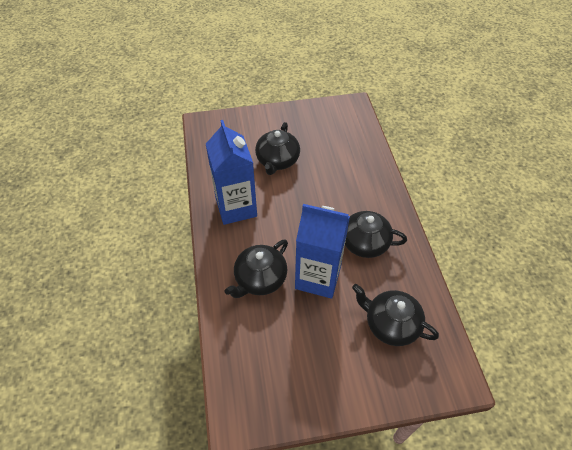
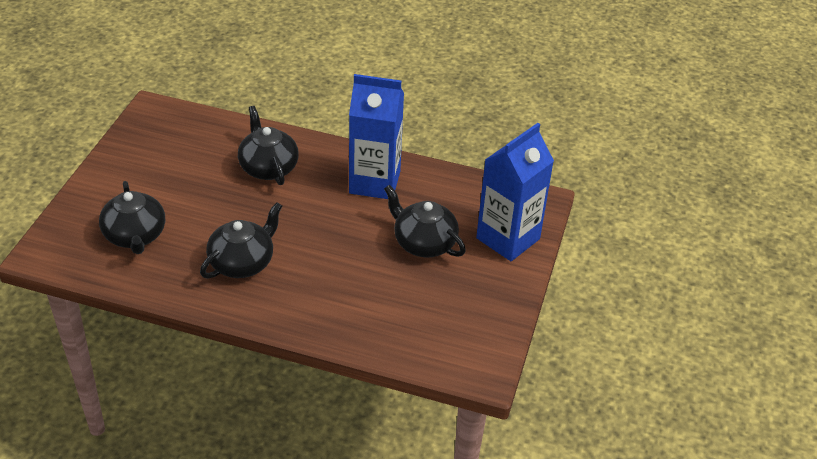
camera: 115 degrees right, 10 degrees down
(318, 277) = (232, 208): blue carton -> blue carton (508, 238)
(390, 324) = (135, 236): black teapot -> black teapot turned 105 degrees clockwise

